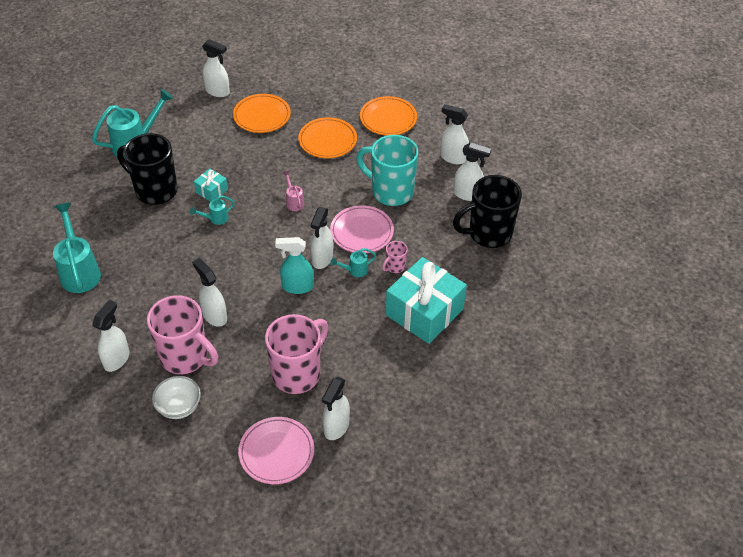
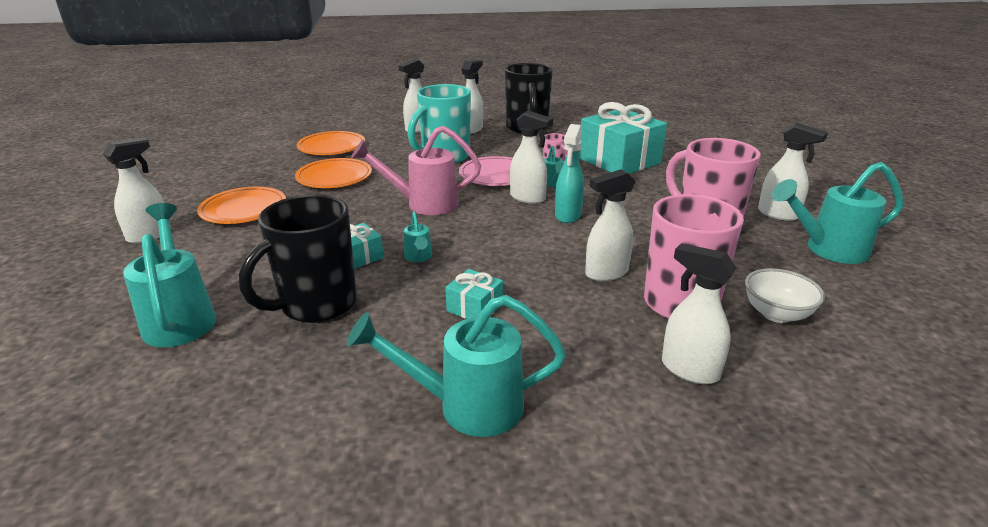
camera: 75 degrees left, 20 degrees down
(163, 257) = (474, 307): none -> turquoise gift
(276, 452) = (827, 250): pink plate -> turquoise watering can
(294, 201) = (423, 204): pink watering can -> pink watering can, size x2.06

